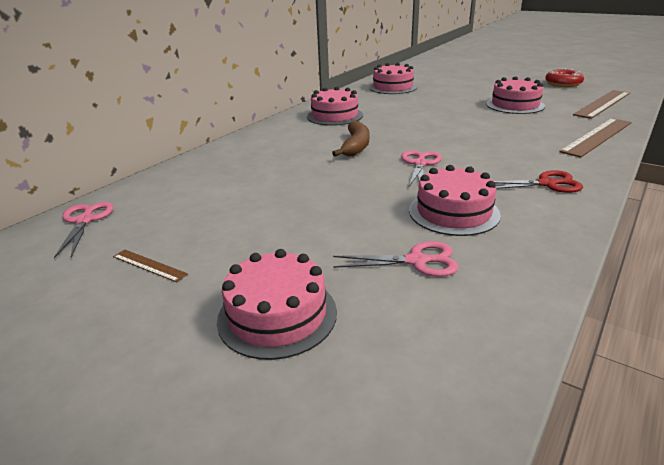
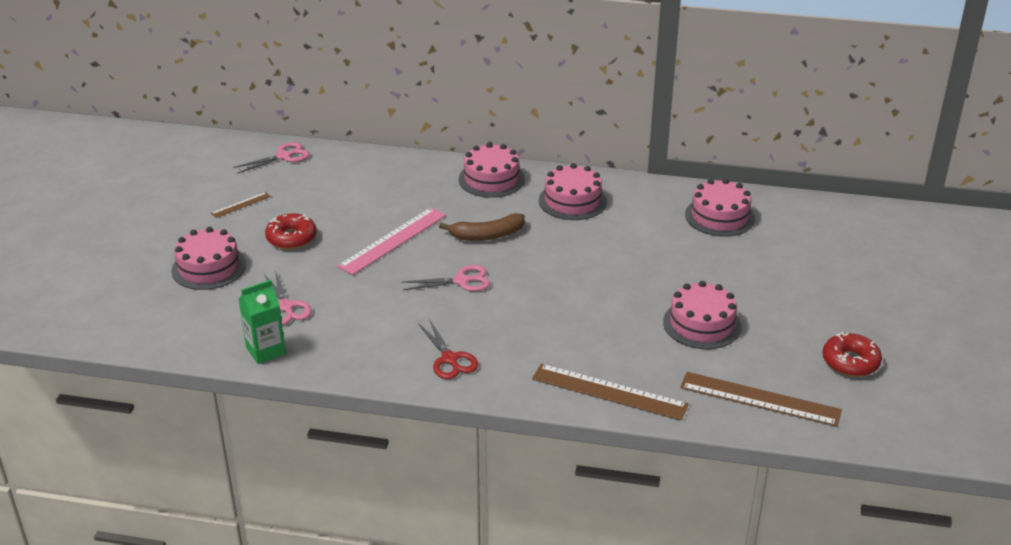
camera: 65 degrees right, 5 degrees up
(149, 265) = (241, 205): brown ruler -> brown ruler turned 45 degrees clockwise
(267, 238) = (291, 238): none -> red donut
(328, 183) = (393, 240): none -> pink ruler
(453, 212) = (367, 313): pink cake -> pink cake (491, 179)
(512, 290) = (265, 351): none -> green carton

